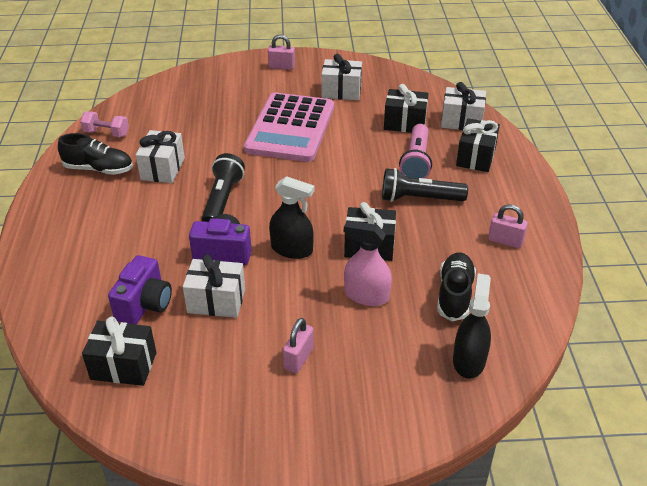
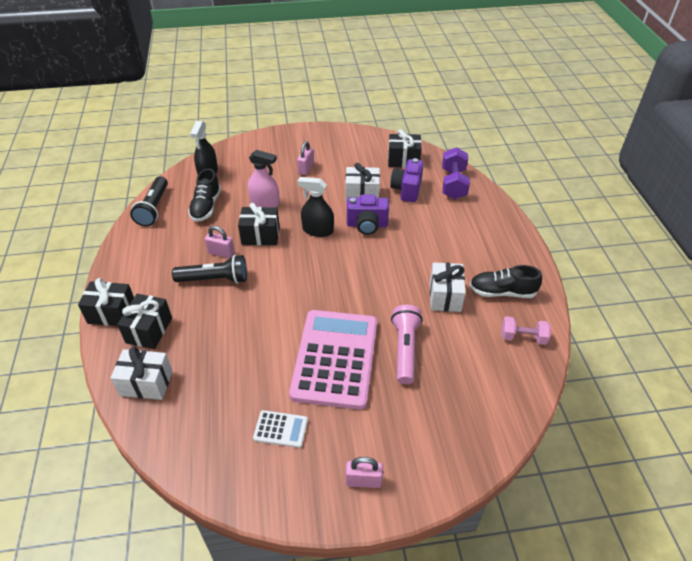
camera: 175 degrees right, 5 degrees up
(67, 310) = (453, 184): none -> purple dumbbell
(222, 200) = (381, 267): black flashlight -> black flashlight (153, 208)
(341, 91) = (280, 429): white gift -> white calculator
(405, 123) = (211, 375): black gift -> black gift (112, 313)
(416, 161) = (209, 321): pink flashlight -> pink flashlight (405, 349)
(505, 241) = (156, 246): pink padlock -> pink padlock (221, 253)

